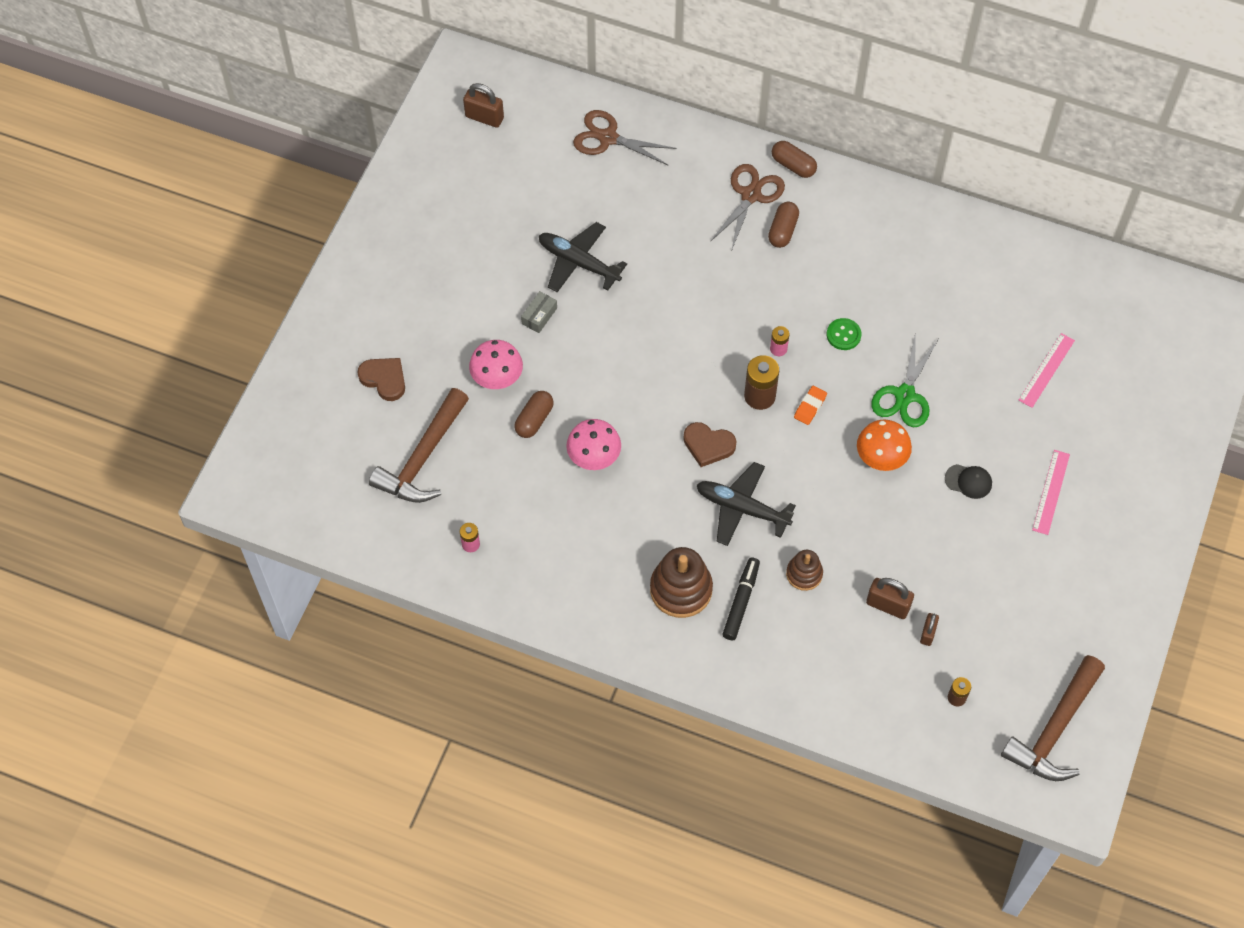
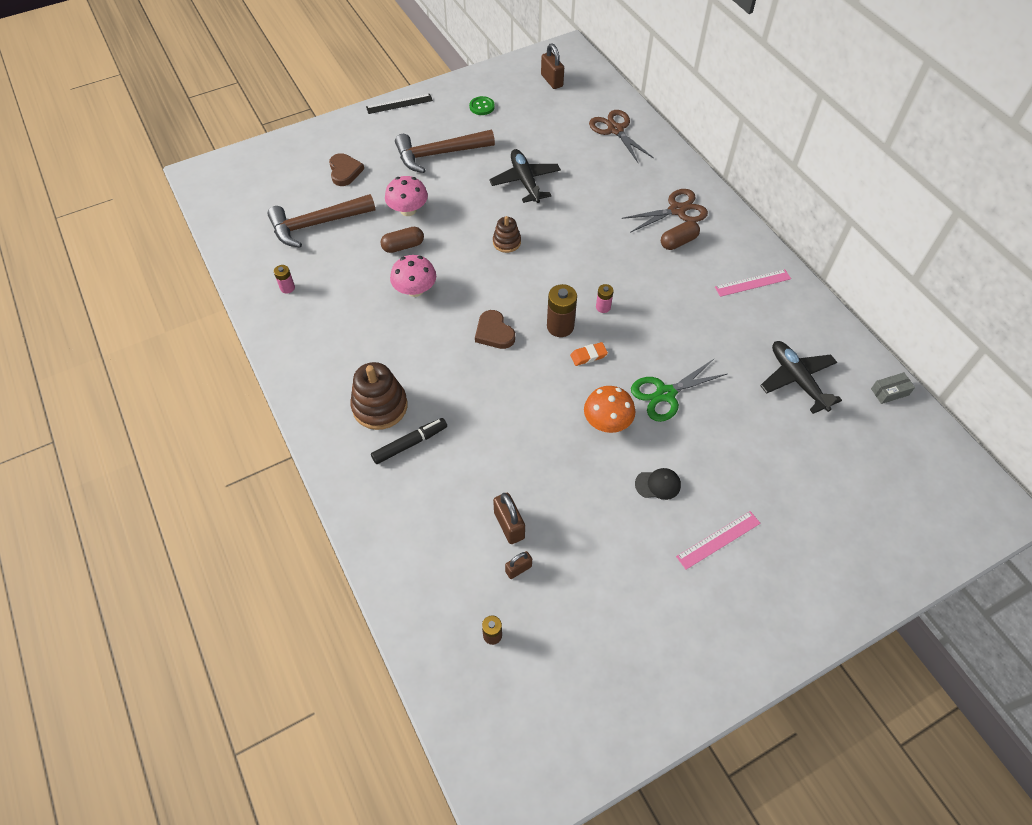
camera: 40 degrees right, 5 degrees down
(352, 257) = (399, 104): none -> black ruler
(539, 316) = (470, 194): grey box -> grey box (889, 392)
(741, 508) = (474, 385): black plane -> black plane (797, 379)
(793, 165) = (724, 210): brown capsule -> none
(804, 574) = (471, 458): brown stacking toy -> brown stacking toy (506, 242)
(843, 335) = (658, 328): green button -> green button (482, 107)
(968, 481) = (658, 484): black cap -> black cap turned 60 degrees counterclockwise
(1046, 370) = (796, 451): pink ruler -> pink ruler (752, 283)
(1054, 729) = (546, 728): brown hammer -> brown hammer (439, 154)

